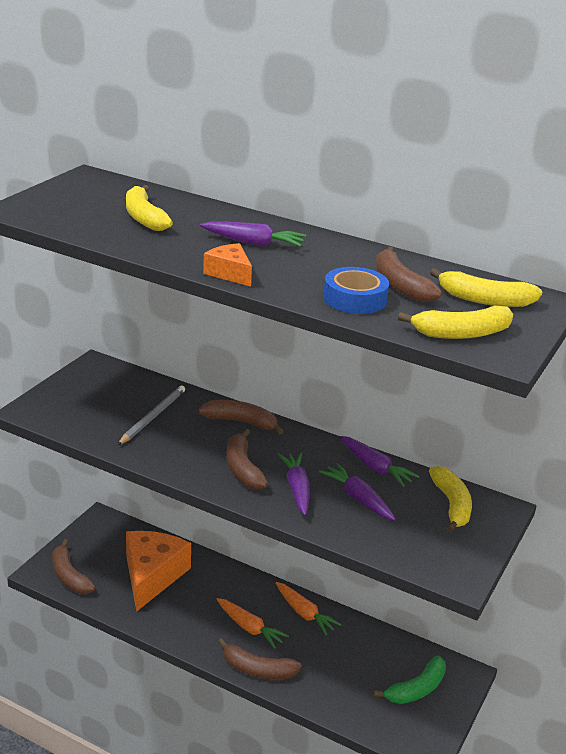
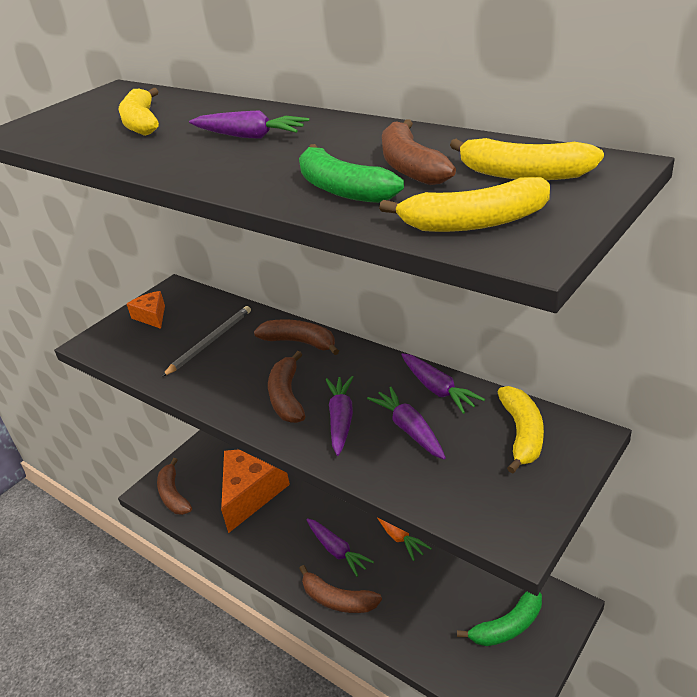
camera: 15 degrees right, 5 degrees up
(229, 273) = (199, 174): orange cheese -> orange cheese (151, 316)
(249, 627) = (337, 550): orange carrot -> purple carrot
(355, 299) = (342, 189): blue tape -> green banana

